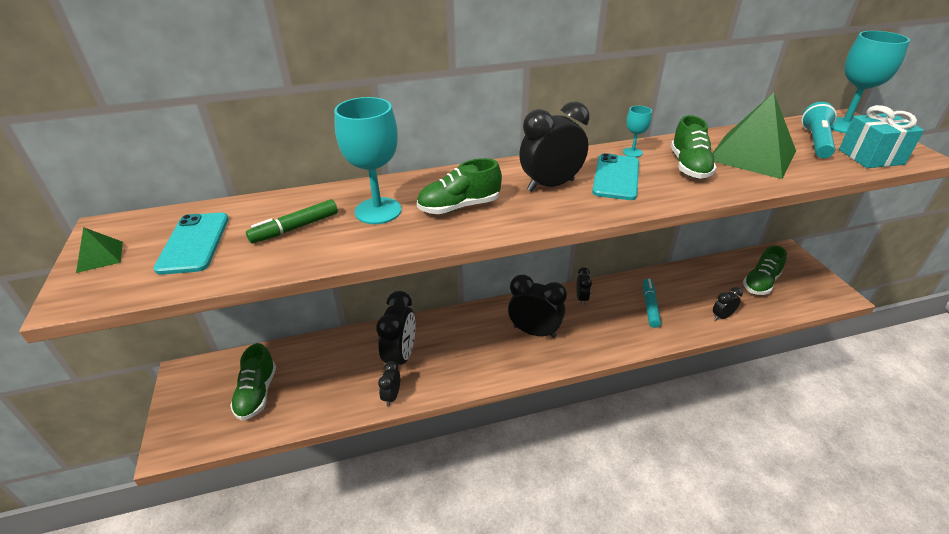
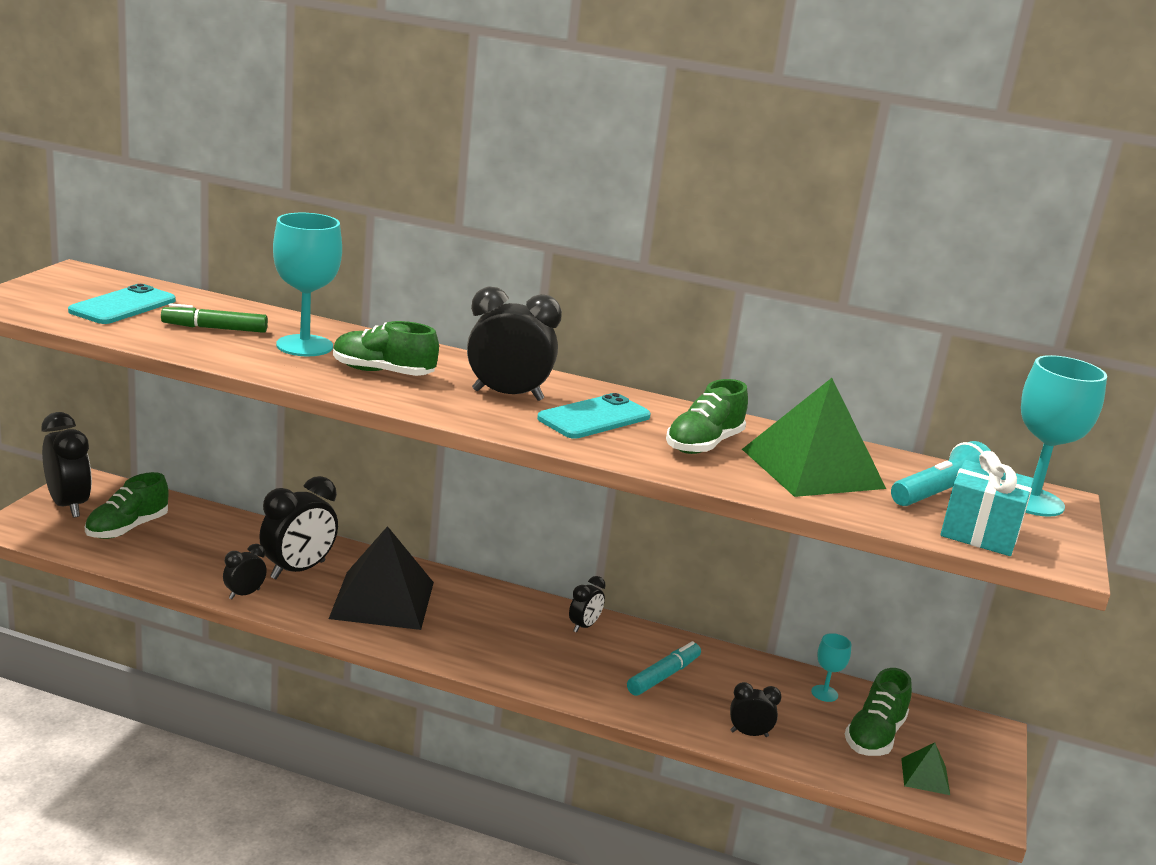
camera: 30 degrees right, 15 degrees down
(100, 256) = (46, 287): green pyramid -> green pyramid (925, 776)
(470, 347) = (382, 600): none -> black pyramid
(534, 332) = (476, 624): black clock -> black clock (68, 505)
(632, 152) = (664, 410): turquoise goblet -> turquoise goblet (824, 693)
(760, 283) = (874, 736): green shoe -> green shoe turned 45 degrees counterclockwise

